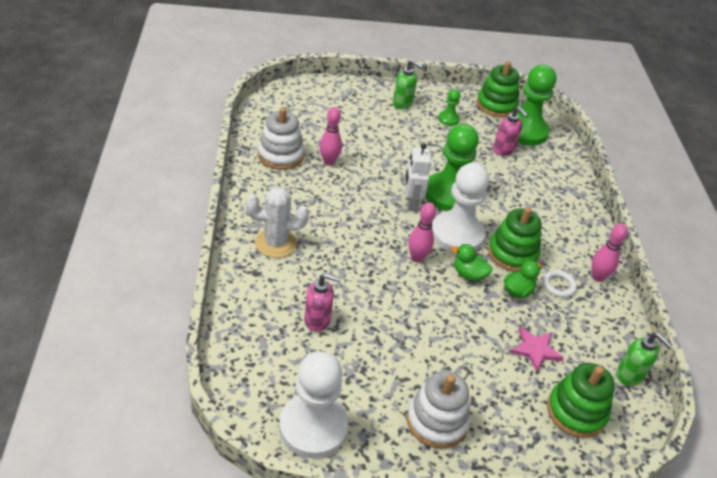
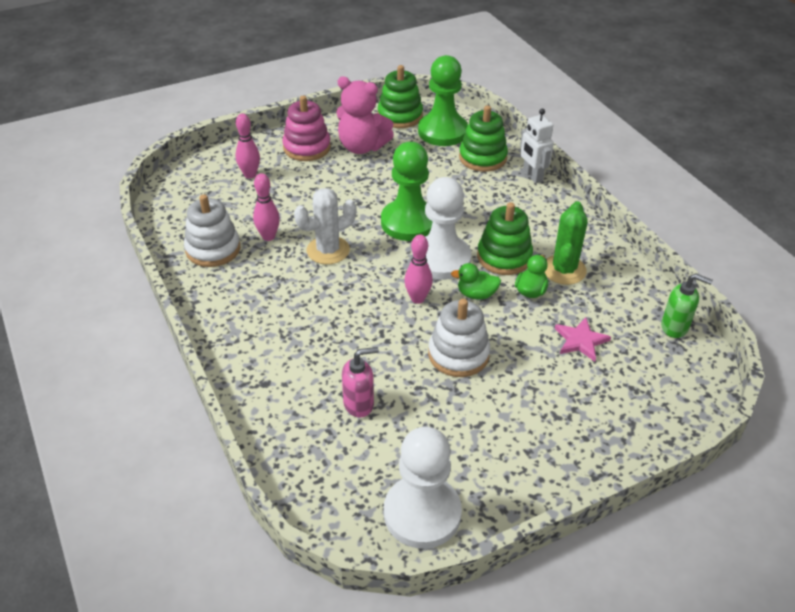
camera: 20 degrees left, 0 degrees up
(276, 243) = (266, 343): white cactus -> white cactus (328, 250)
(402, 103) = (307, 147): green soap dispenser -> pink stacking toy
(411, 203) = (378, 246): white robot -> white robot (532, 176)
(436, 421) = (534, 451): white stacking toy -> white stacking toy (458, 354)
(448, 119) = (362, 147): green pawn -> pink teddy bear
(503, 150) = (434, 158): pink soap dispenser -> none
(558, 285) = (564, 270): white ring -> green cactus
(576, 412) = (650, 382): green stacking toy -> green stacking toy (482, 158)
(597, 277) = (593, 247): pink bowling pin -> pink bowling pin (250, 175)

